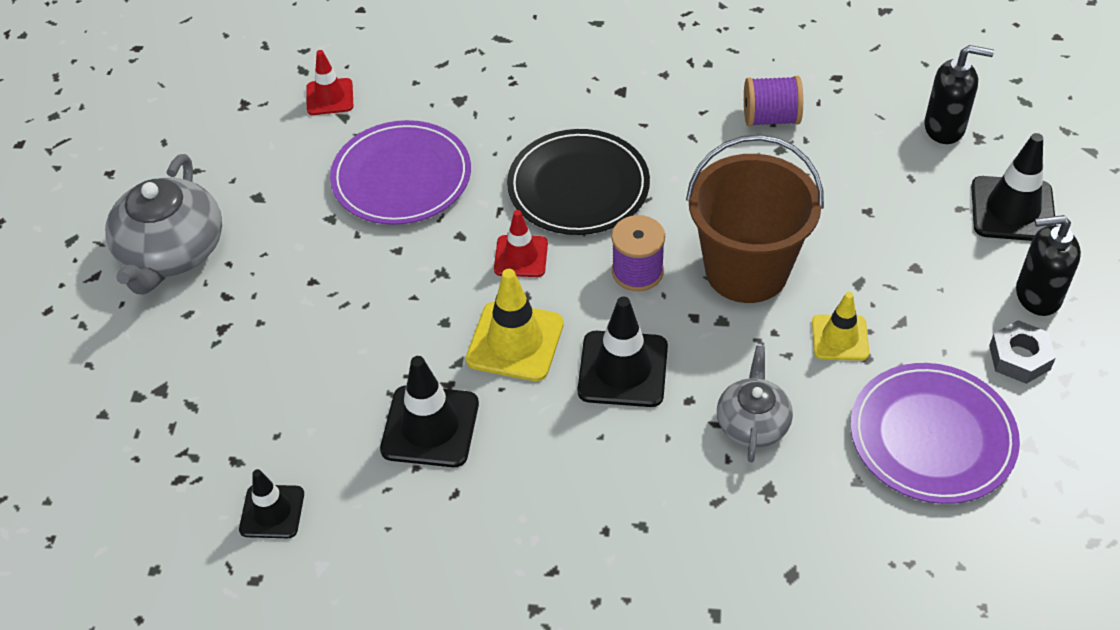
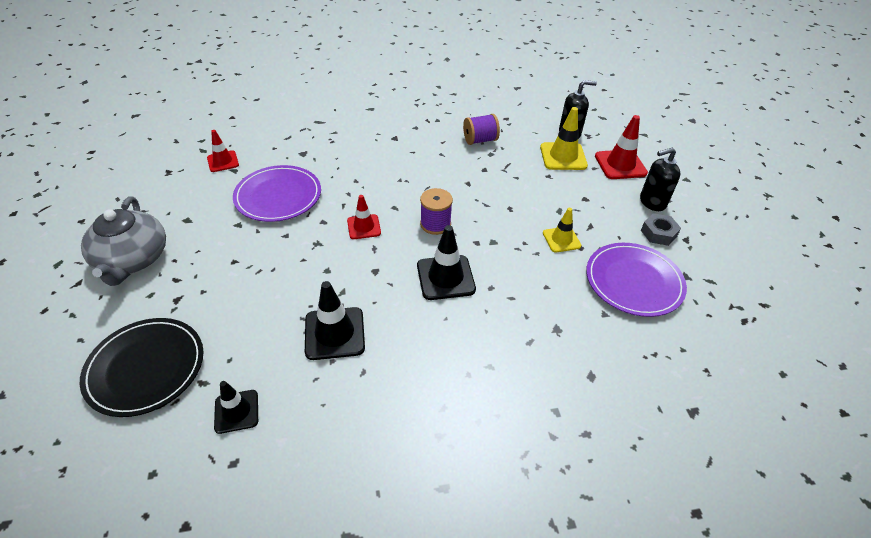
camera: 20 degrees left, 5 degrees down
(515, 341) = (375, 274): yellow traffic cone -> yellow traffic cone (563, 156)
(578, 186) = (386, 186): black plate -> black plate (145, 368)
(746, 270) = (496, 214): brown bucket -> none
(752, 422) = (532, 293): grey teapot -> none
(1012, 209) = (620, 165): black traffic cone -> red traffic cone

